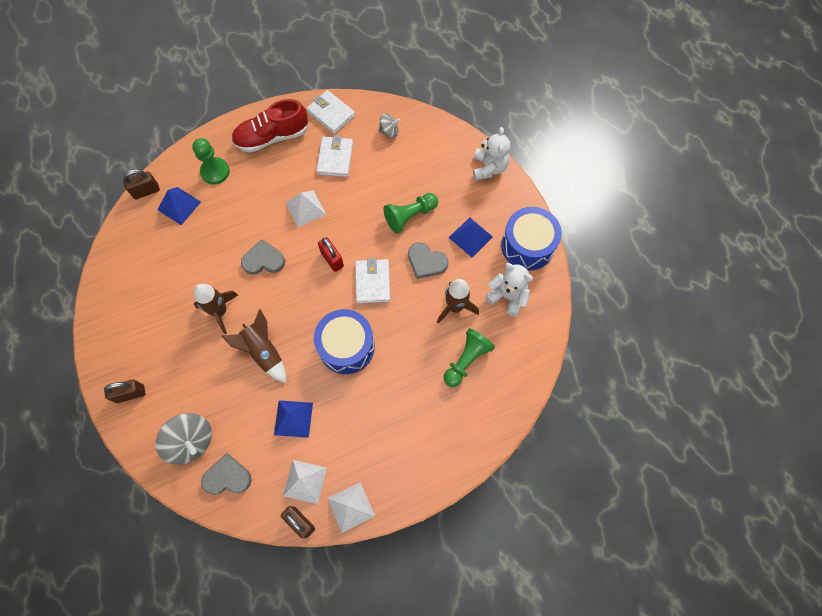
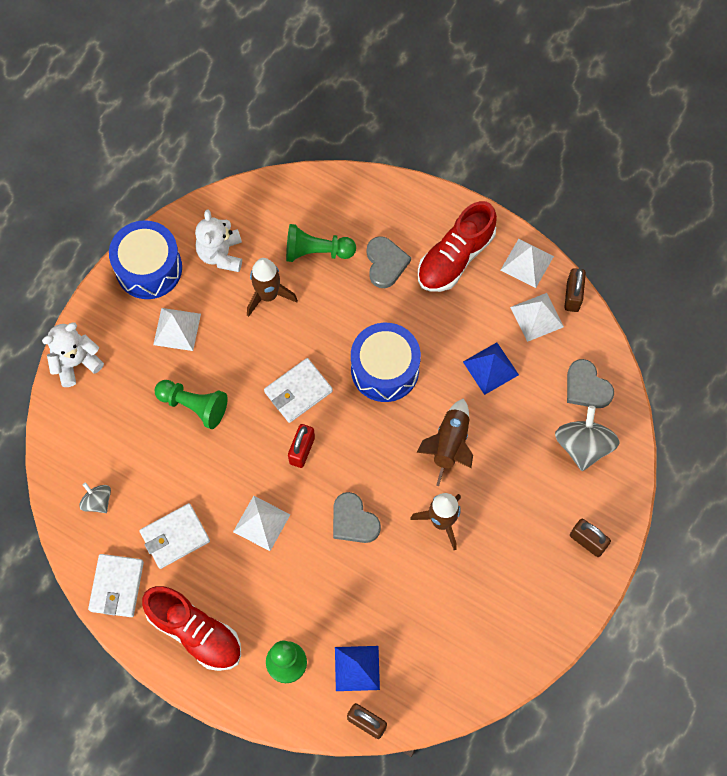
camera: 125 degrees left, 0 degrees up
(393, 455) = (455, 257): none -> red shoe
(426, 262) = (237, 354): grey heart -> grey heart (385, 263)
(470, 237) = (177, 329): blue pyramid -> white pyramid

